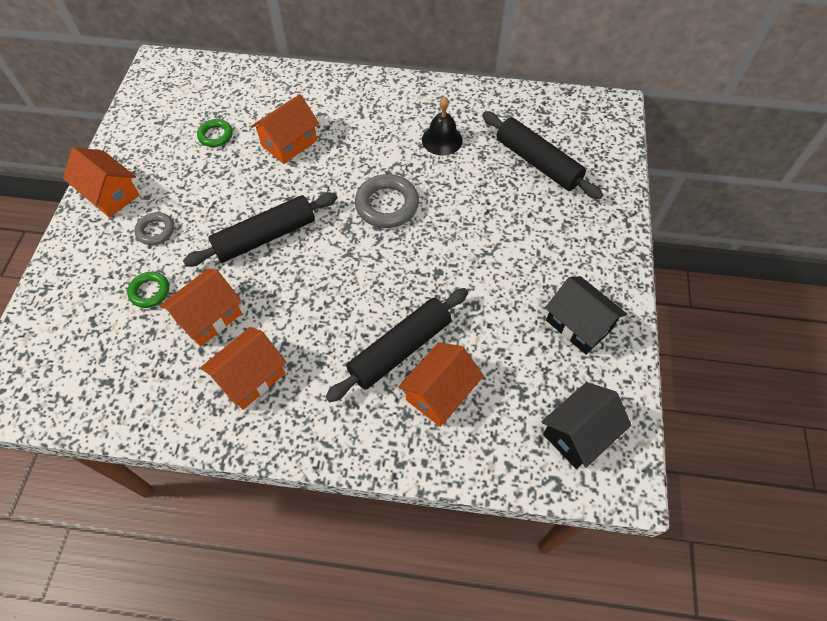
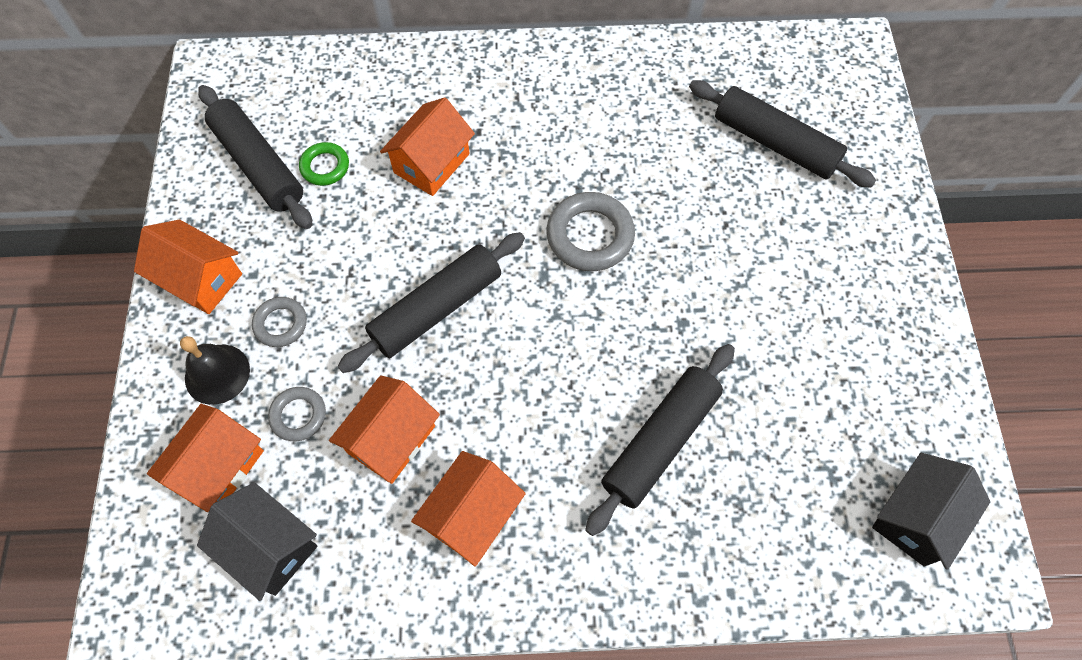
camera: 10 degrees left, 5 degrees up
(150, 291) = (298, 415): green ring -> grey ring
(171, 128) = (259, 165): none -> black rolling pin
(440, 393) = (727, 494): orange house -> orange house (218, 467)
(442, 140) = (640, 128): black bell -> black bell (217, 374)
(579, 325) = (882, 368): black house -> black house (270, 547)

